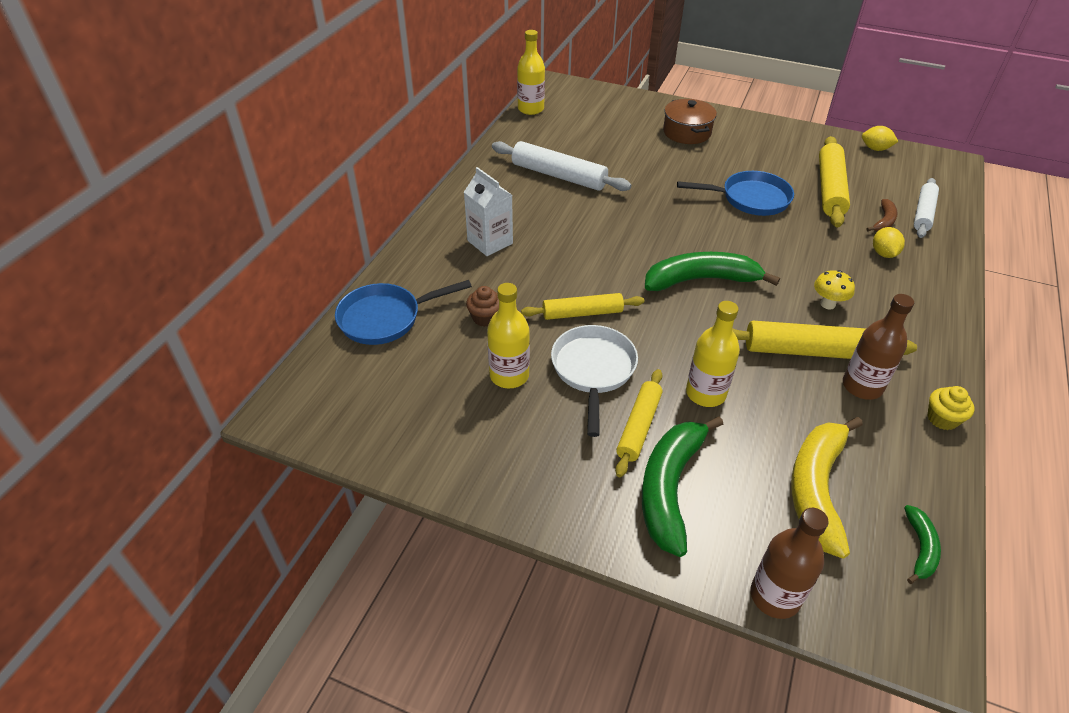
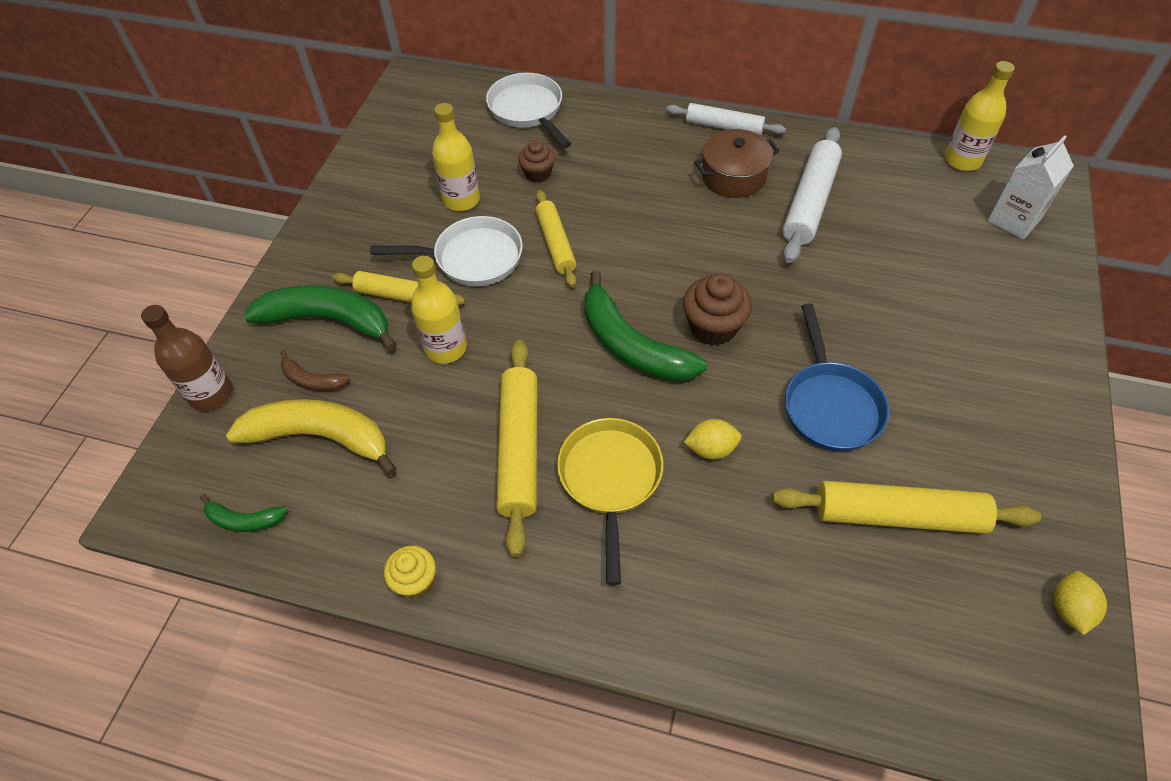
camera: 85 degrees right, 10 degrees up
(385, 318) = (528, 110): blue pan -> white pan
(490, 242) = (658, 161): white carton -> white carton (1014, 220)
(682, 238) = (713, 327): none -> brown cupcake
(687, 132) = (986, 331): brown pot -> brown pot (733, 176)
(701, 280) = (632, 345): green banana -> green banana turned 150 degrees clockwise
(827, 304) = (610, 479): yellow mushroom -> yellow pan
(862, 386) = (464, 499): brown bottle -> none
(883, 221) = (829, 584): brown banana -> brown banana (312, 380)
(883, 253) = (741, 569): yellow lemon -> yellow lemon (711, 449)
(923, 213) = (875, 653): white rolling pin -> white rolling pin (723, 127)

